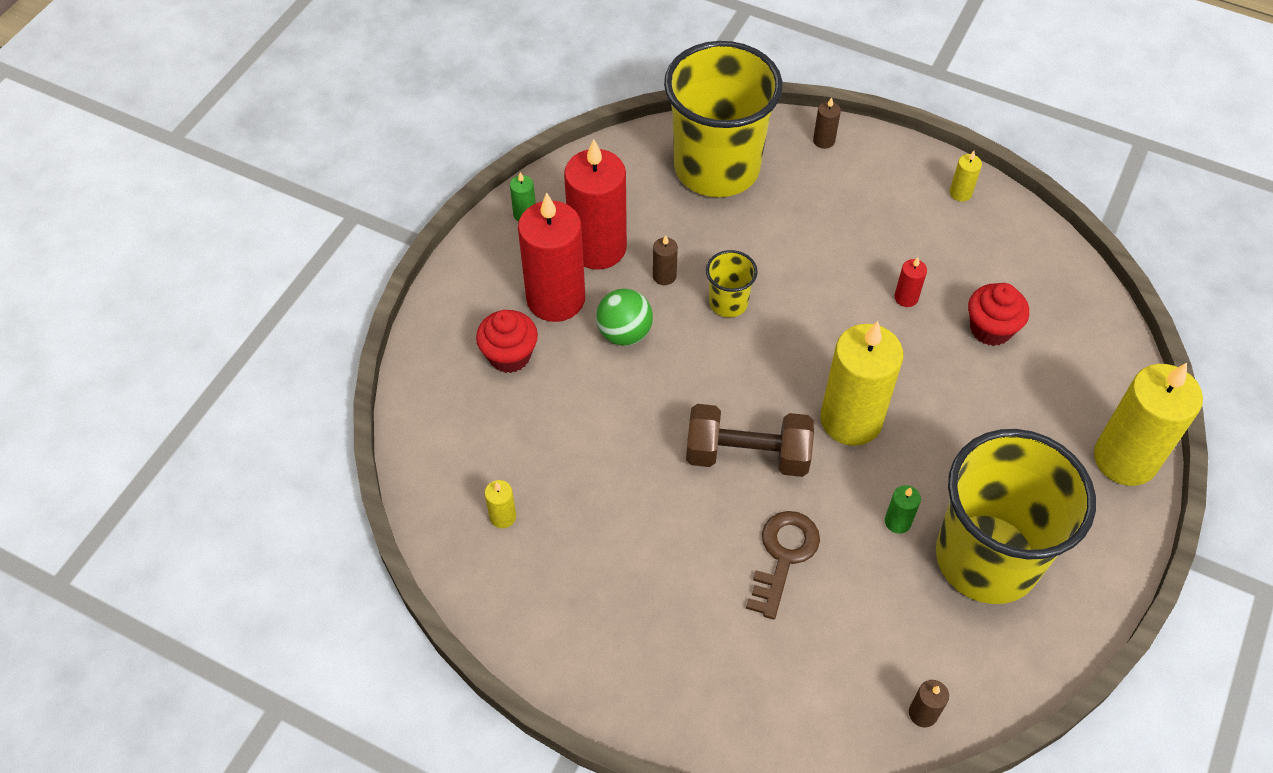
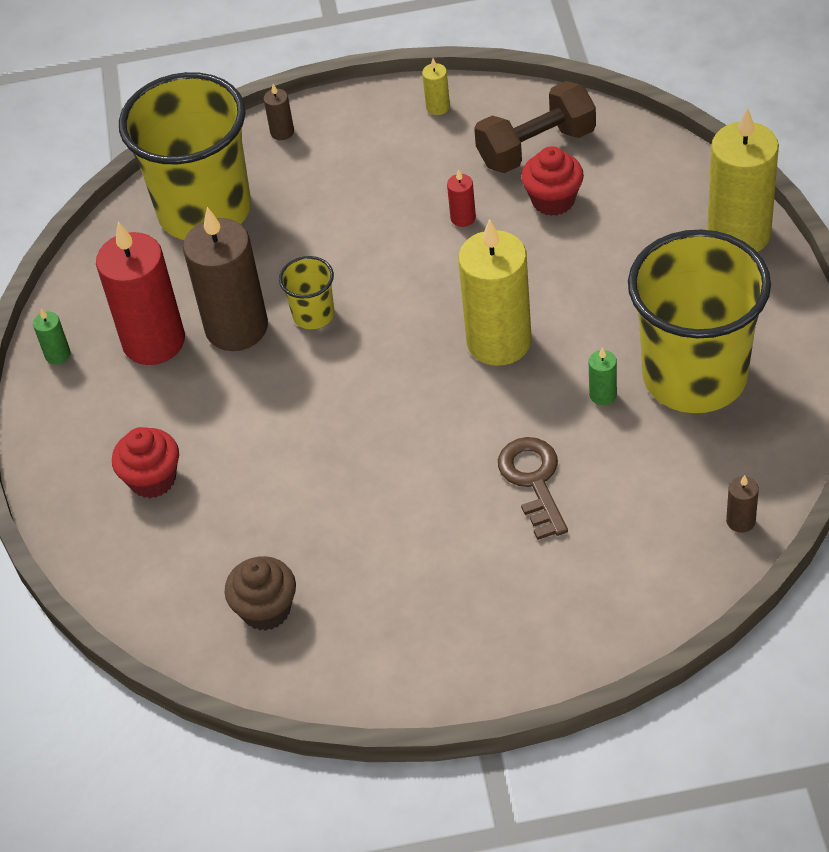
camera: 30 degrees left, 5 degrees down
(503, 516) = (266, 610): yellow candle -> brown cupcake
(556, 299) = (153, 407): red candle -> none
(624, 333) = (242, 396): green ball -> none
(664, 276) = (236, 328): brown candle -> brown candle, size x2.44
(747, 455) = (436, 424): brown dumbbell -> brown dumbbell (536, 147)

